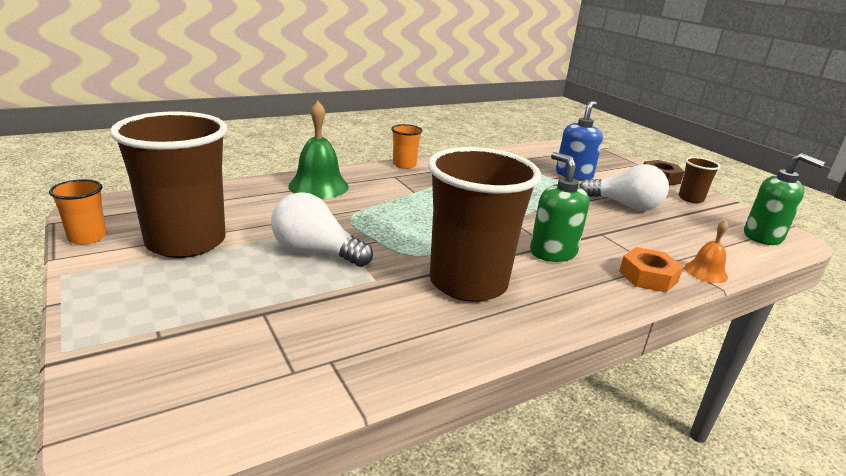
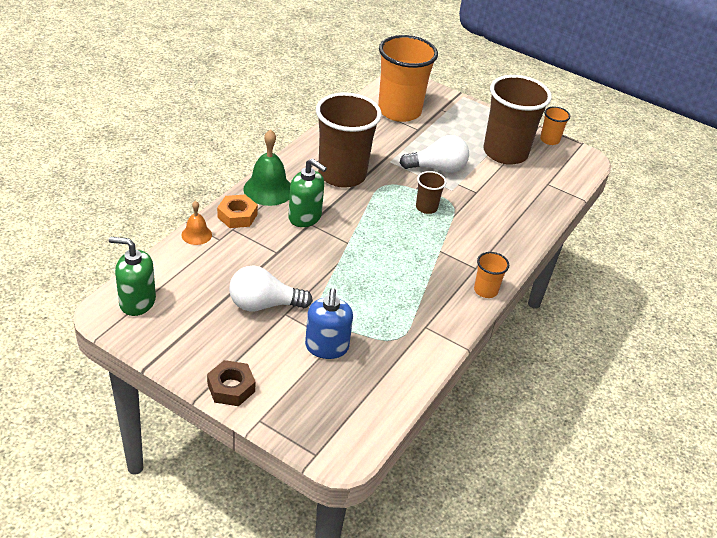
camera: 150 degrees right, 15 degrees up
(248, 359) = (399, 111): none -> orange cup
(318, 186) = (509, 229): green bell -> green bell (268, 189)
(690, 199) = (198, 348): brown cup -> brown cup (426, 207)

